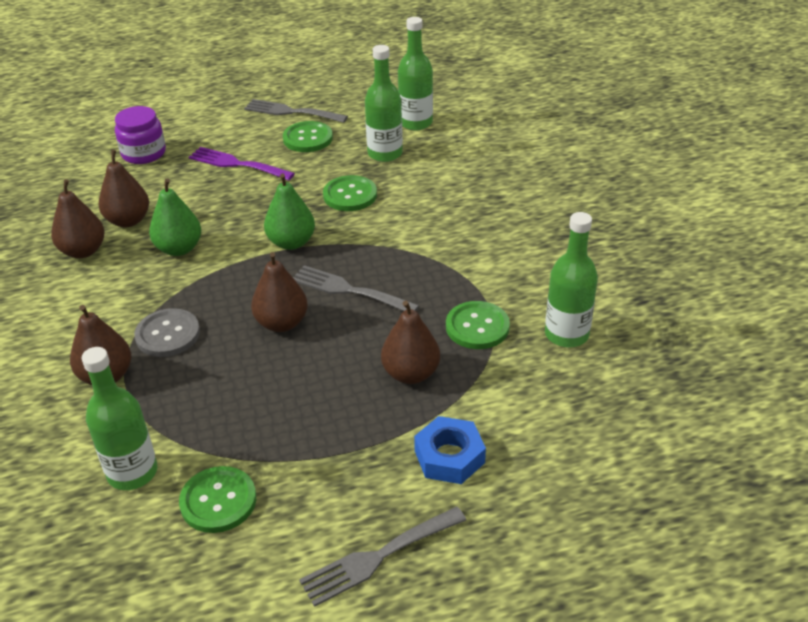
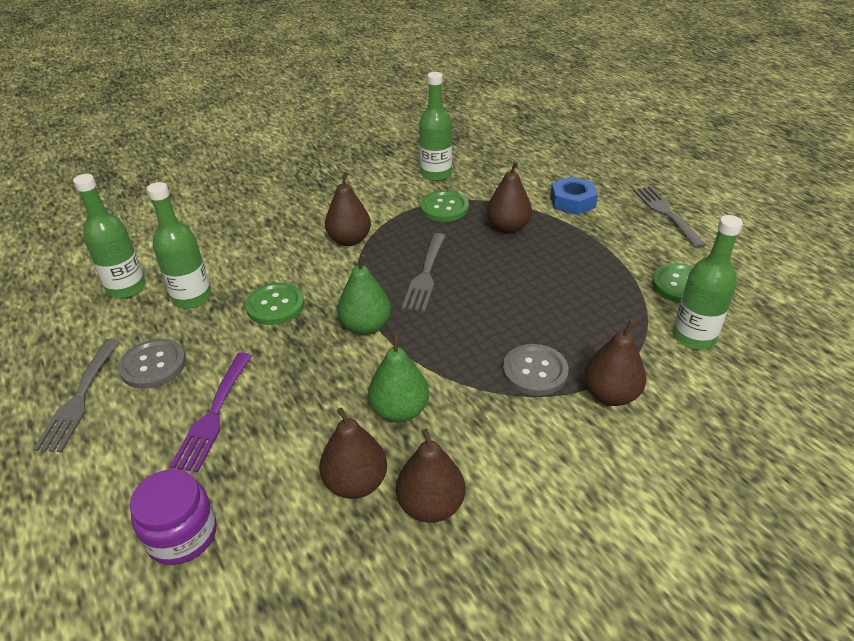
camera: 105 degrees left, 0 degrees up
(282, 323) = (484, 302): brown pear -> brown pear (349, 240)
(308, 138) = (153, 365): green button -> grey button
(378, 557) = (666, 213): grey fork -> grey fork turned 150 degrees counterclockwise

